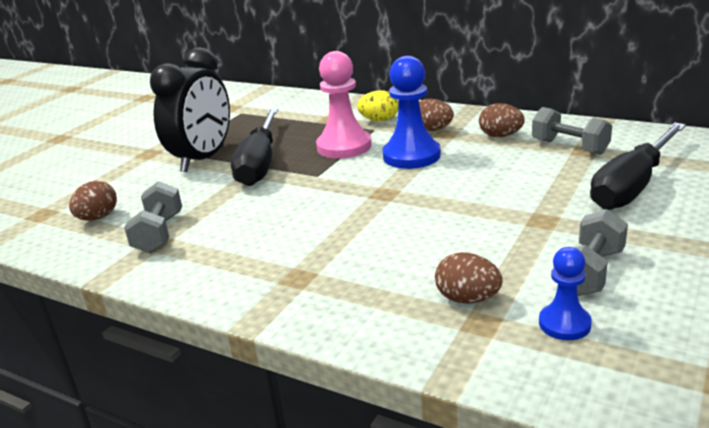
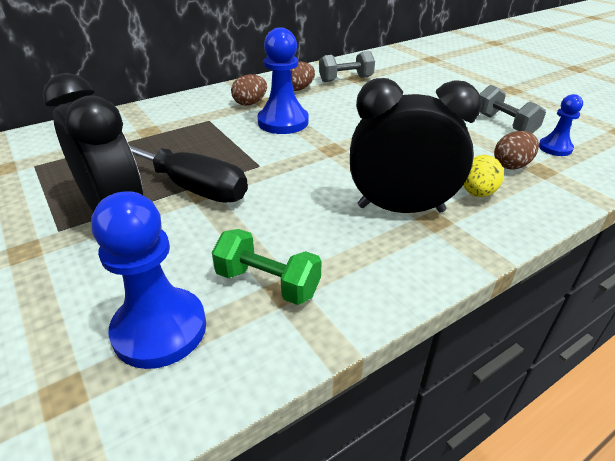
camera: 65 degrees left, 10 degrees up
(98, 218) = (160, 329): brown egg -> blue pawn
(159, 234) = (268, 283): grey dumbbell -> green dumbbell
(303, 256) = (400, 208): none -> black clock
(344, 147) = (221, 140): pink pawn -> none
(379, 120) = (195, 114): yellow egg -> yellow egg (477, 193)
(632, 186) = (416, 83): black screwdriver -> none

